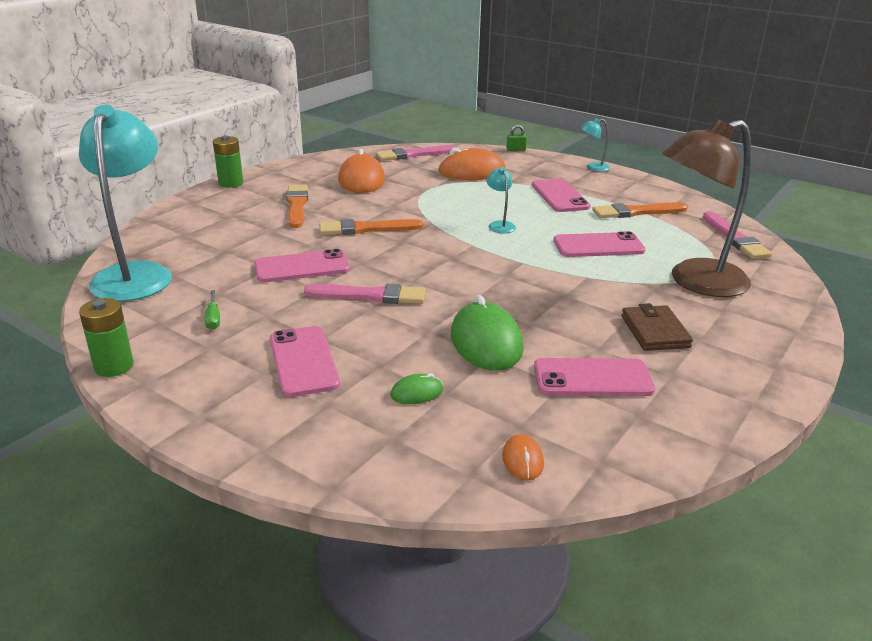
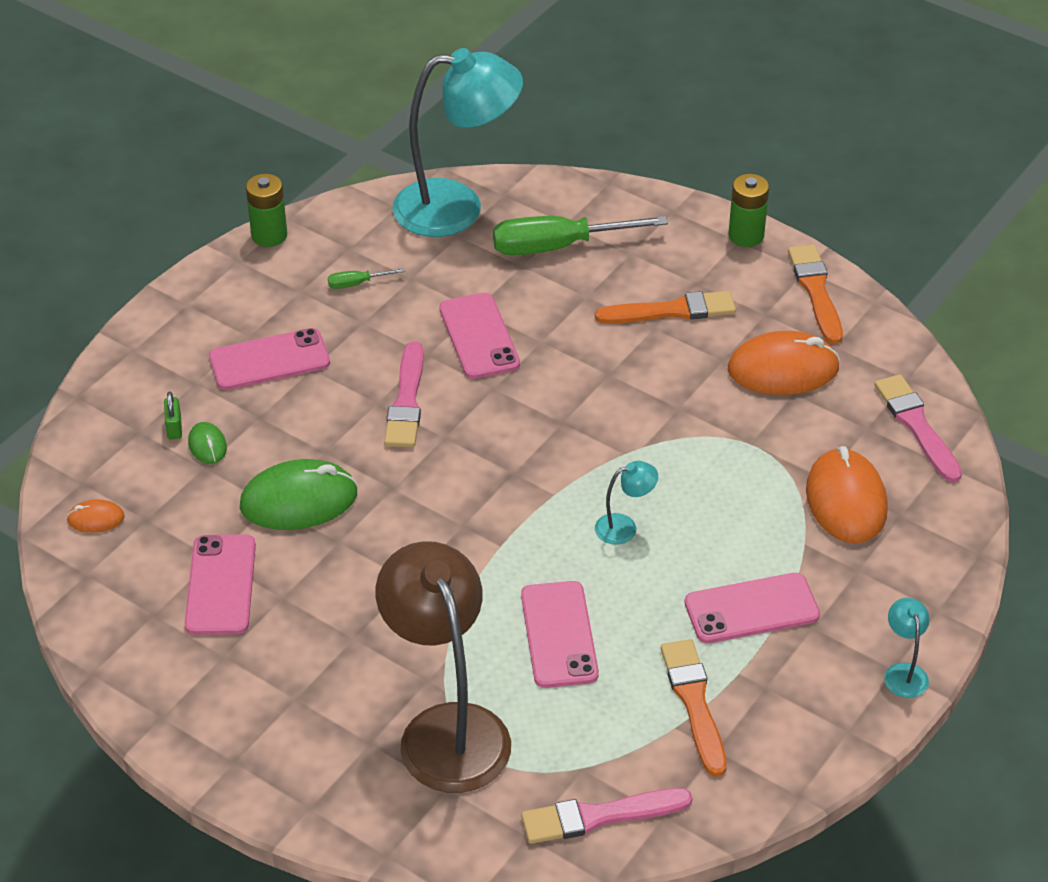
camera: 90 degrees right, 15 degrees up
(209, 238) = (556, 247): none -> green screwdriver
(366, 229) = (597, 386): orange brush -> orange brush (816, 291)
(516, 150) = (978, 566): green padlock -> green padlock (174, 428)
(655, 332) = (315, 657): brown wallet -> none

